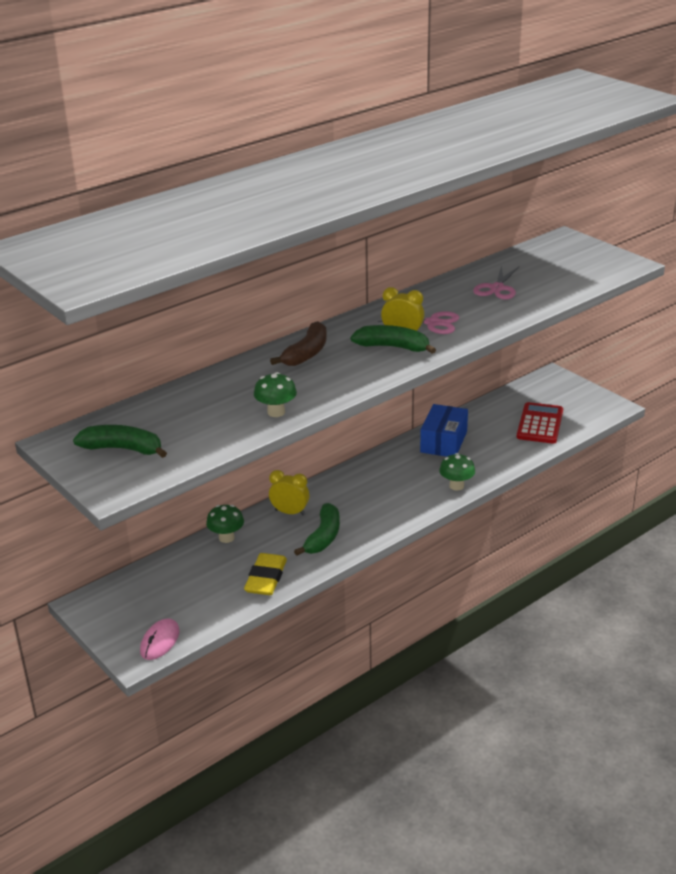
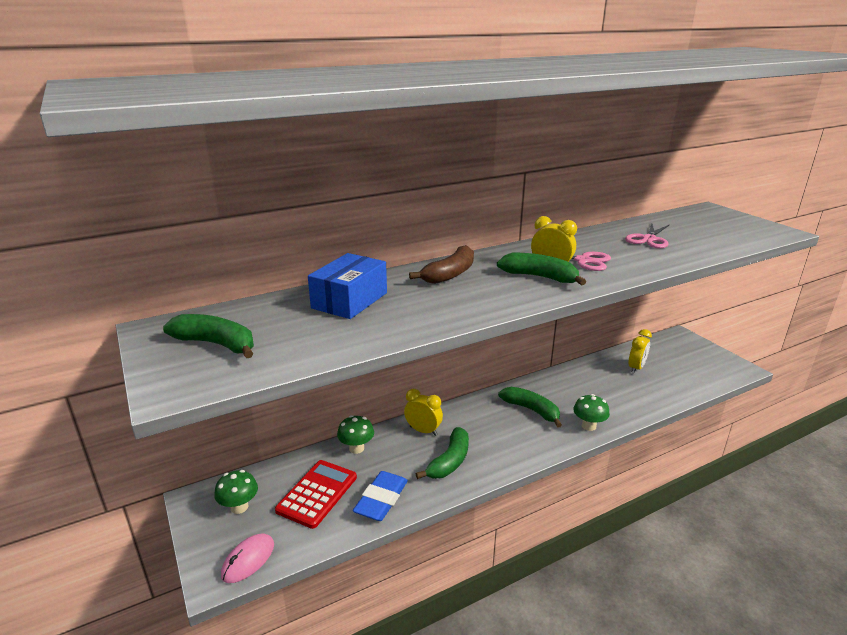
camera: 10 degrees right, 5 degrees down
(266, 578) = (381, 500): yellow eraser -> blue eraser
(276, 412) = (399, 325): green mushroom -> green mushroom (239, 507)
(397, 478) = (531, 410): none -> green banana
(443, 442) = (578, 381): blue box -> blue box (349, 300)
(504, 419) = (636, 368): none -> yellow clock
(540, 424) = (671, 376): red calculator -> red calculator (317, 494)

